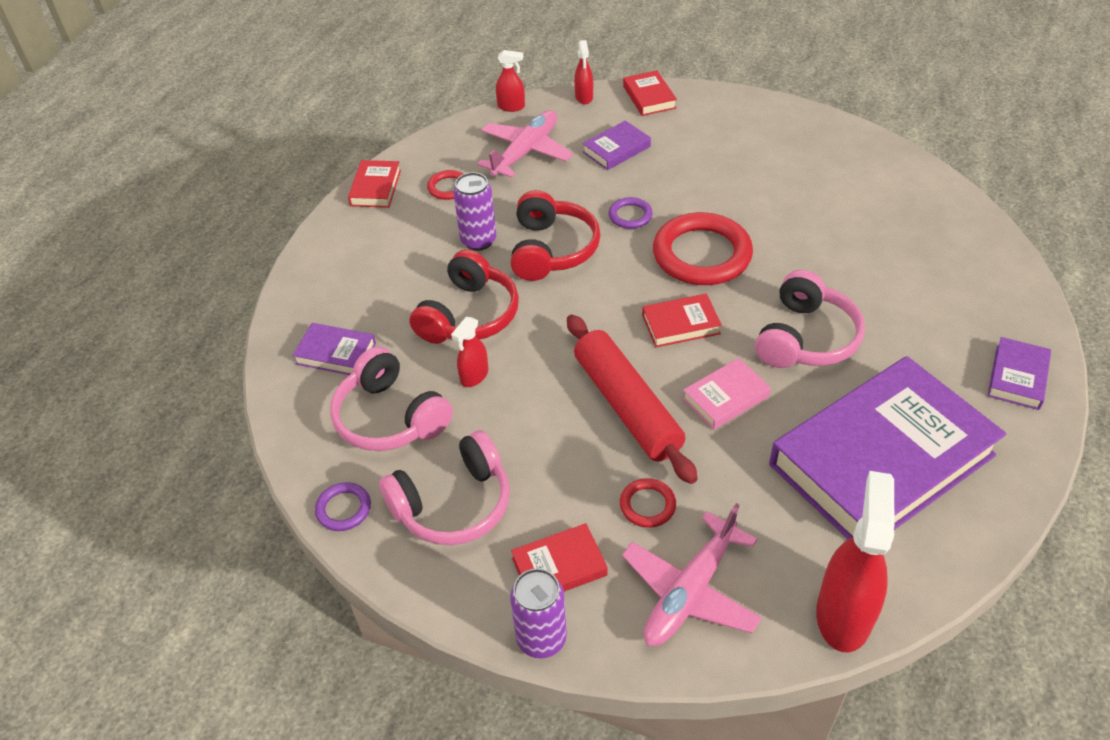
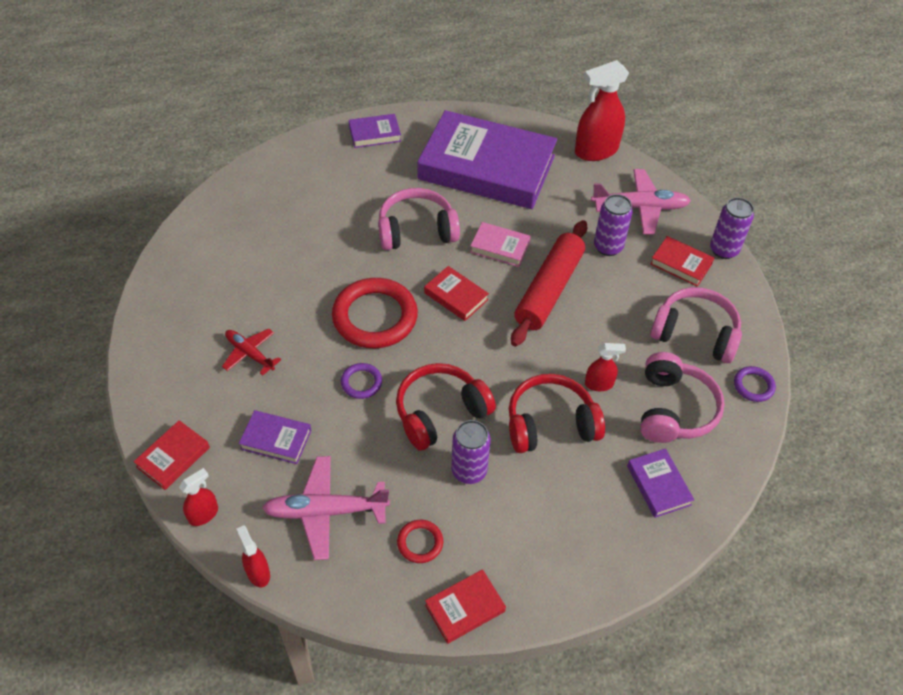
camera: 130 degrees left, 5 degrees up
(647, 505) = (608, 247): red ring -> purple can
(722, 164) = (250, 354): none -> red plane

